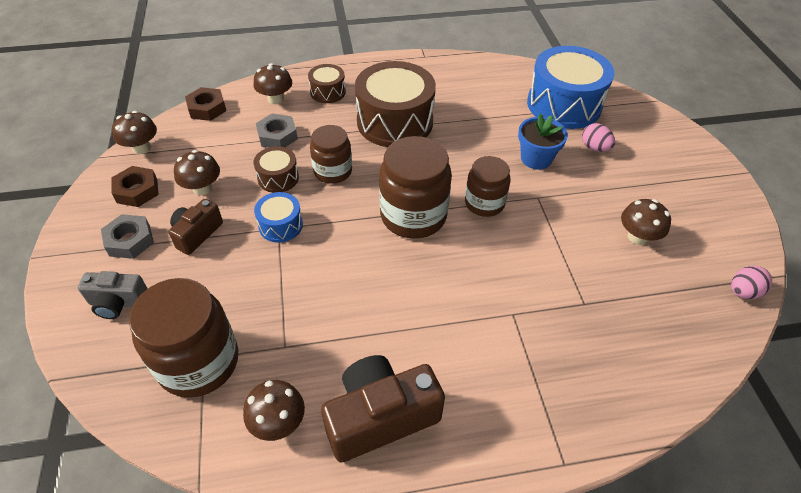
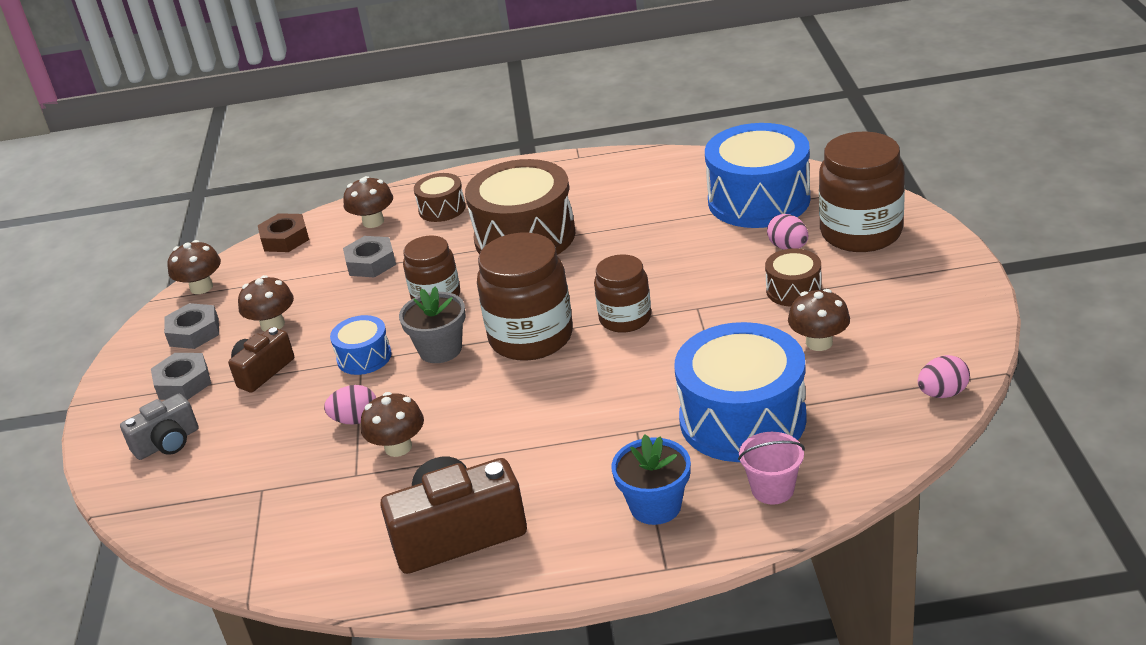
camera: 10 degrees right, 15 degrees down
(118, 303) = (167, 443): grey camera -> grey camera turned 45 degrees counterclockwise
(137, 191) = (194, 332): brown nut -> grey nut
(198, 362) = (255, 493): brown jar -> brown jar (861, 233)
(278, 178) = (366, 308): brown drum -> brown drum (793, 290)
(278, 422) = (340, 543): brown mushroom -> brown mushroom (398, 447)
(279, 288) = (355, 420): none -> pink egg
(342, 222) = (440, 349): none -> grey flower pot
(536, 158) = (705, 265): blue flower pot -> blue flower pot (655, 506)
(595, 307) = (742, 419): none -> blue drum
(635, 382) = (772, 489): none -> pink bucket

